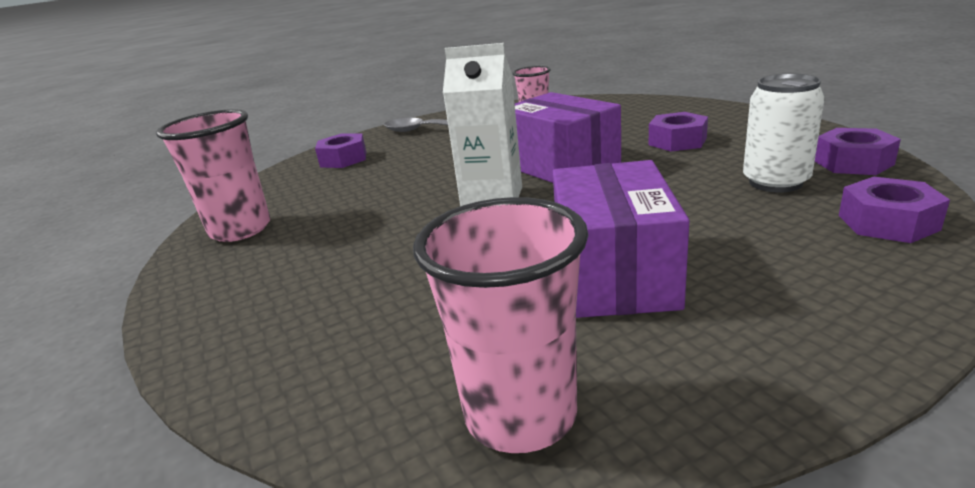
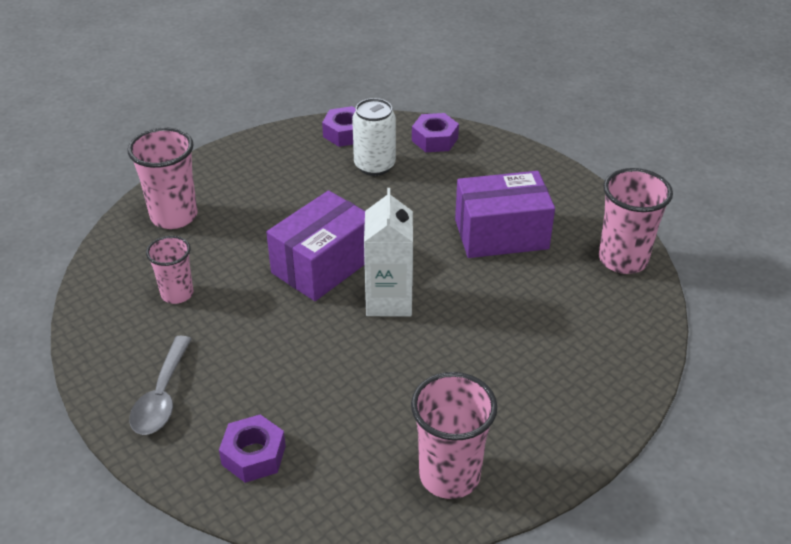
camera: 105 degrees left, 15 degrees up
(644, 110) = (174, 216): none -> pink cup
(677, 141) = (277, 200): purple nut -> none

